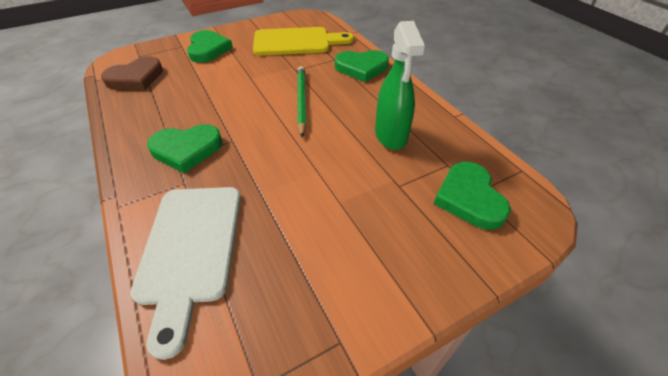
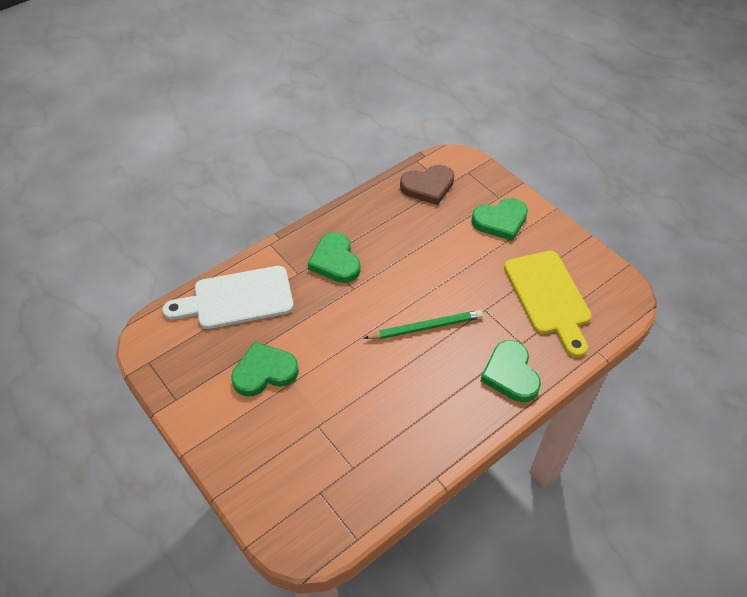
camera: 80 degrees right, 5 degrees up
(136, 78) = (428, 186): brown heart -> brown heart turned 60 degrees counterclockwise
(391, 136) = (386, 414): green spray bottle -> none
(469, 198) = (310, 484): green heart -> green heart (264, 372)

